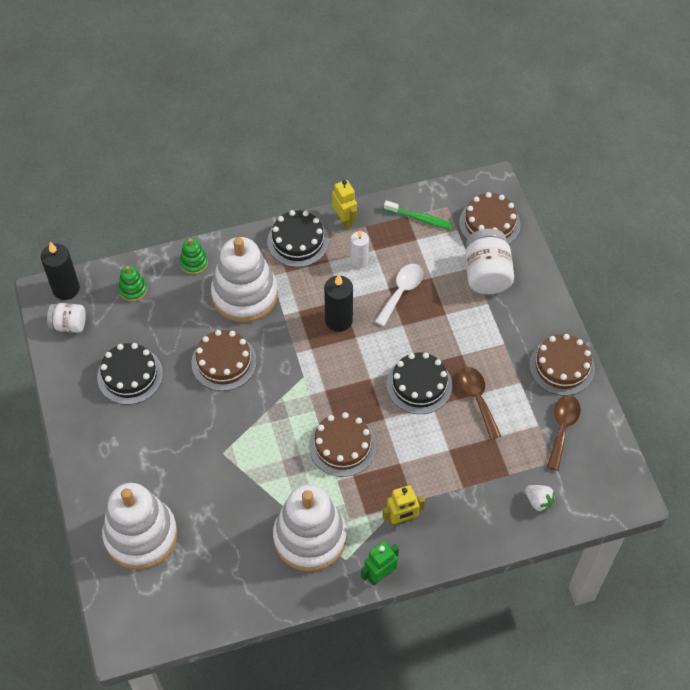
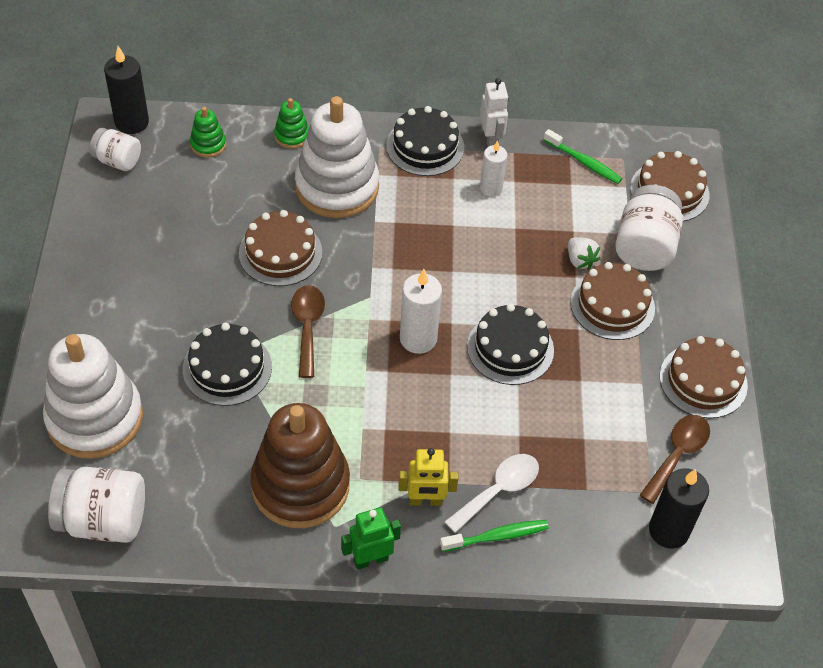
camera: 15 degrees right, 5 degrees down
(130, 375) = (163, 235): black cake -> black cake (227, 368)
(180, 609) = (103, 520): none -> white jar
(310, 537) = (300, 485): white stacking toy -> brown stacking toy
(338, 320) = (439, 246): black candle -> black candle (668, 530)
(342, 446) = (386, 390): brown cake -> brown cake (612, 305)
(344, 220) = (491, 139): yellow robot -> white robot
(350, 398) = (418, 339): none -> white candle
(401, 292) = (529, 236): white spoon -> white spoon (498, 490)
(460, 529) = (497, 536): none -> green toothbrush
(477, 399) = (578, 386): brown spoon -> brown spoon (307, 327)
(538, 501) = (613, 534): white strawberry -> white strawberry (580, 260)

